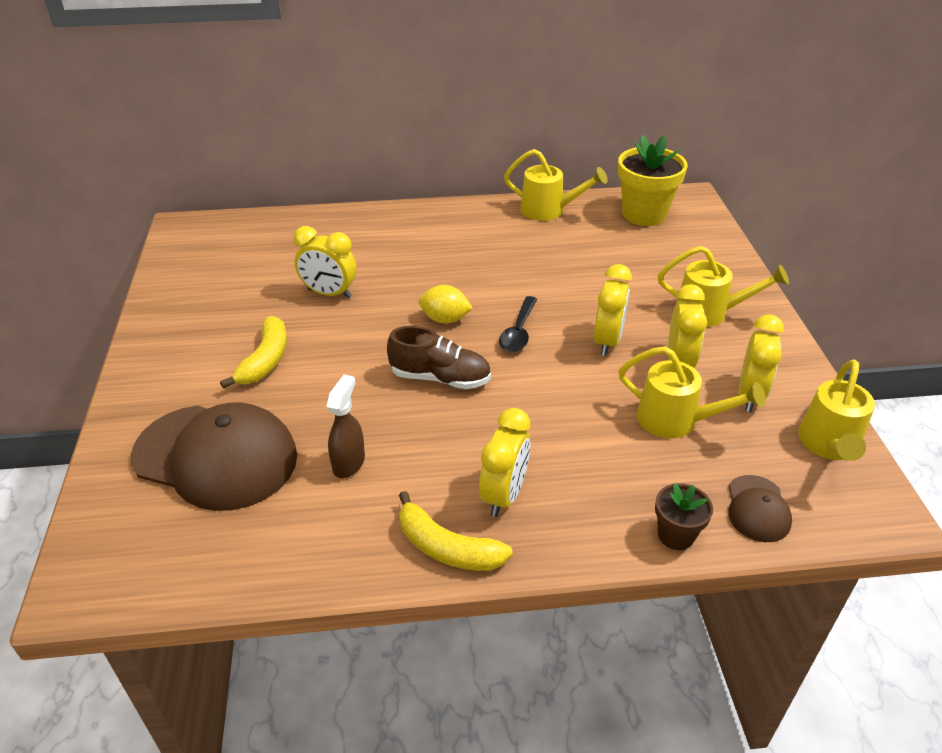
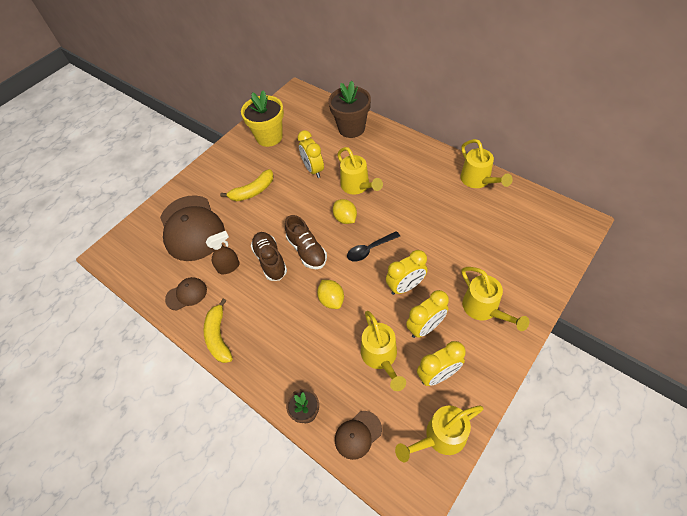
camera: 50 degrees right, 15 degrees up
(322, 537) = (186, 294): none -> brown cap
(325, 230) = (351, 128): none -> brown flower pot
(403, 418) = (270, 260): none -> brown shoe
(415, 281) = (357, 186): none -> yellow watering can
(504, 495) = (264, 331): yellow clock -> none
(543, 406) = (331, 300): none -> yellow lemon
(644, 214) = (533, 217): yellow flower pot -> yellow flower pot (269, 137)

